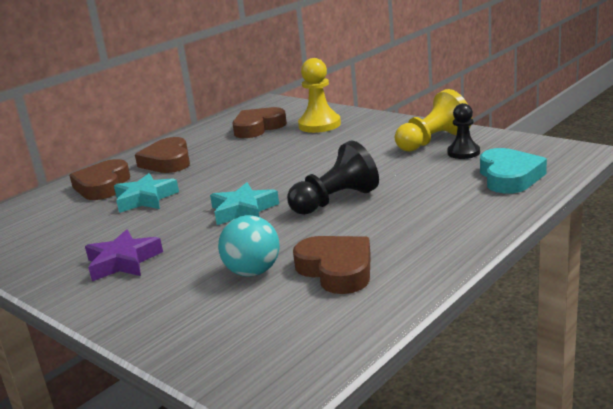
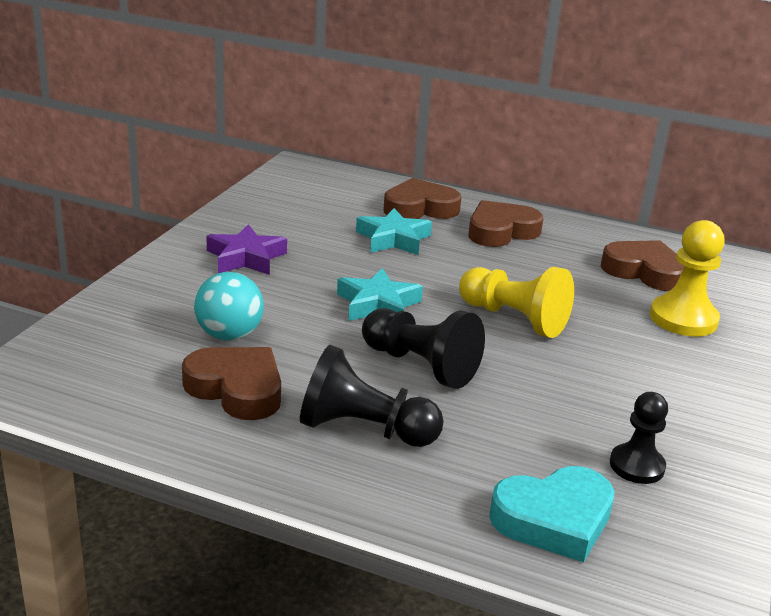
camera: 65 degrees right, 5 degrees up
(336, 270) = (237, 389): brown heart -> brown heart turned 90 degrees counterclockwise
(406, 224) = (364, 429): none -> black pawn
(433, 141) = (670, 431): yellow pawn -> yellow pawn (514, 319)

